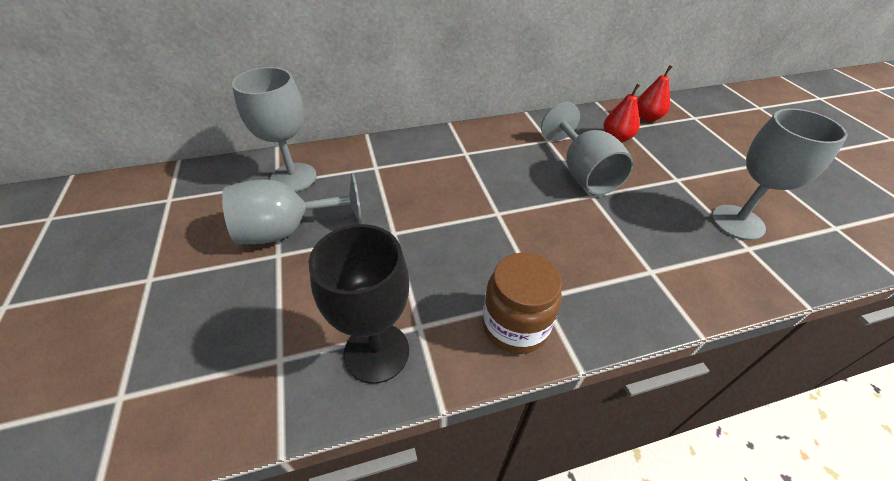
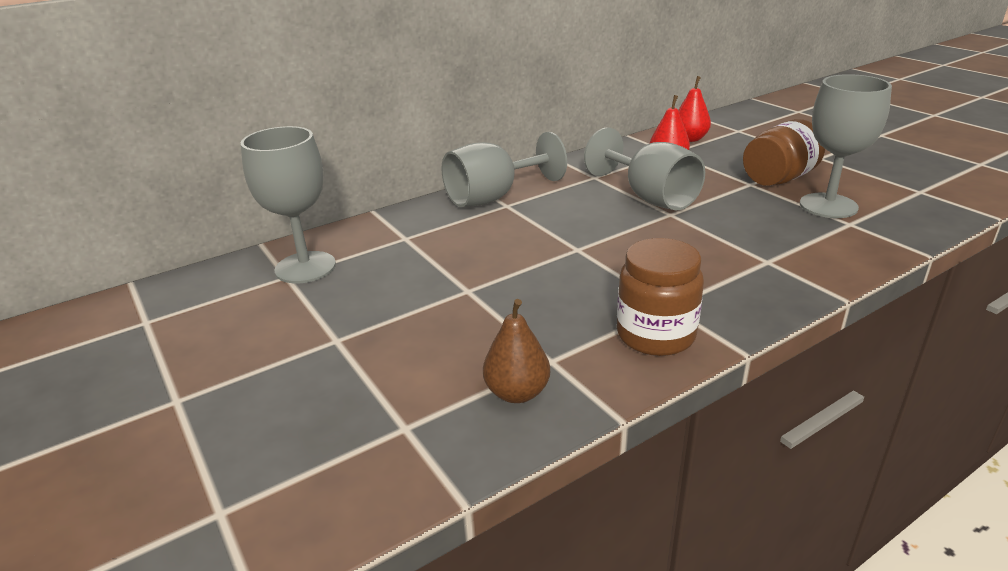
camera: 15 degrees left, 15 degrees down
(287, 230) = (332, 316): grey goblet -> grey goblet (493, 197)
(376, 352) = (517, 393): black goblet -> brown pear
(705, 180) = (778, 179): none -> brown jar

